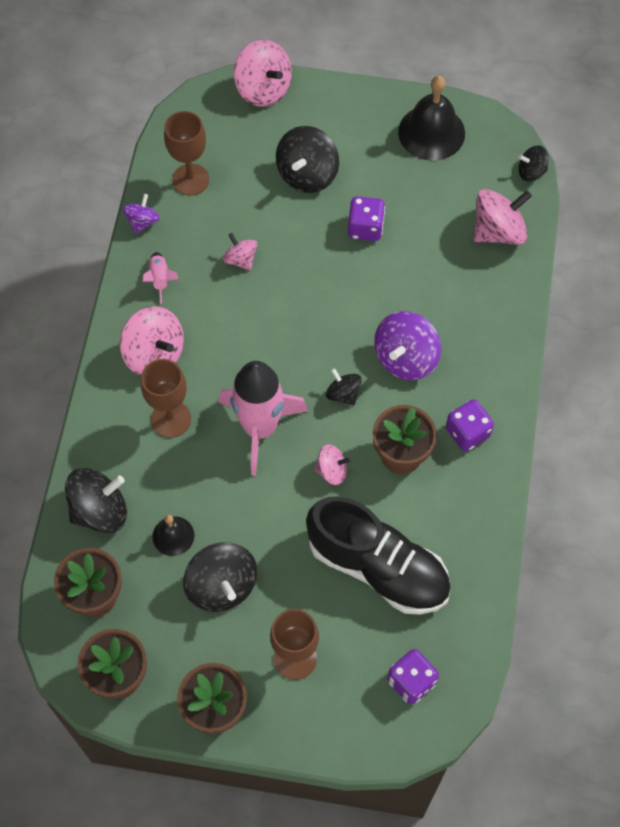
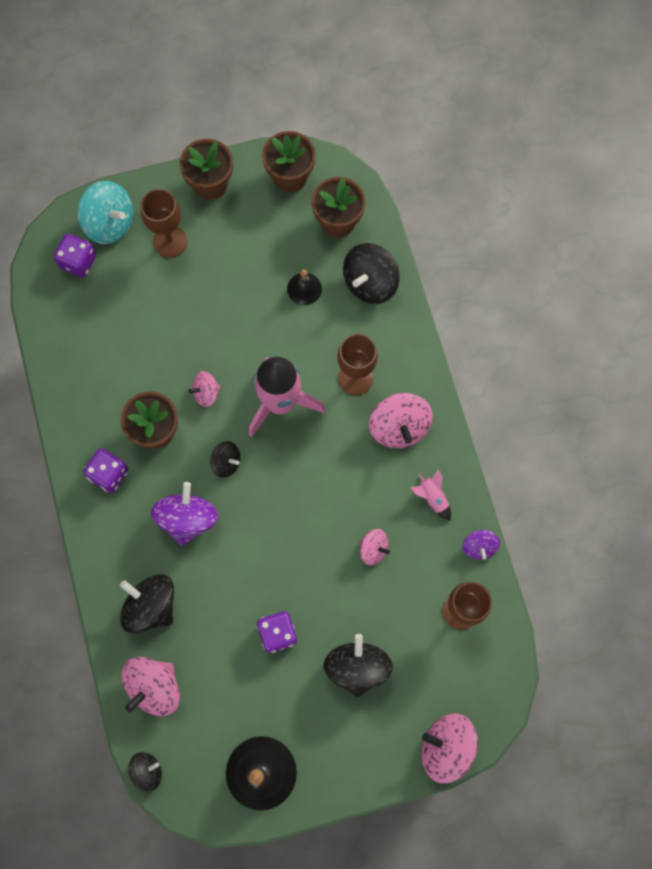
camera: 155 degrees right, 10 degrees up
(154, 354) = (399, 427): pink spinning top -> pink spinning top turned 120 degrees counterclockwise
(222, 586) = (248, 268): black spinning top -> black spinning top (151, 606)
(355, 714) = (110, 223): none -> turquoise spinning top
(378, 567) = (137, 333): black shoe -> none

